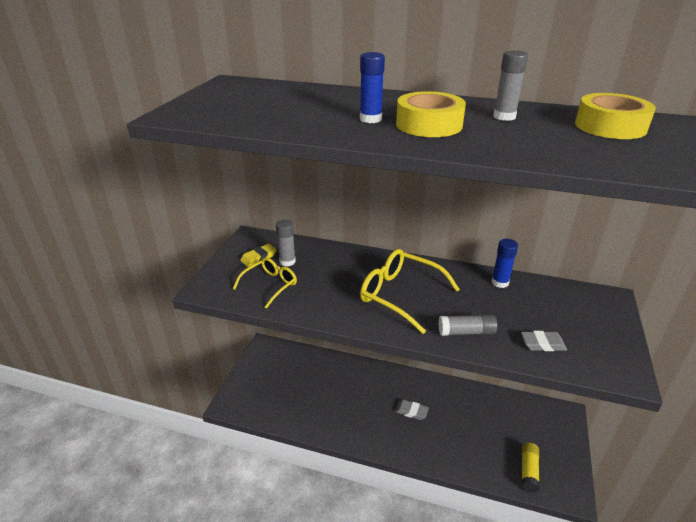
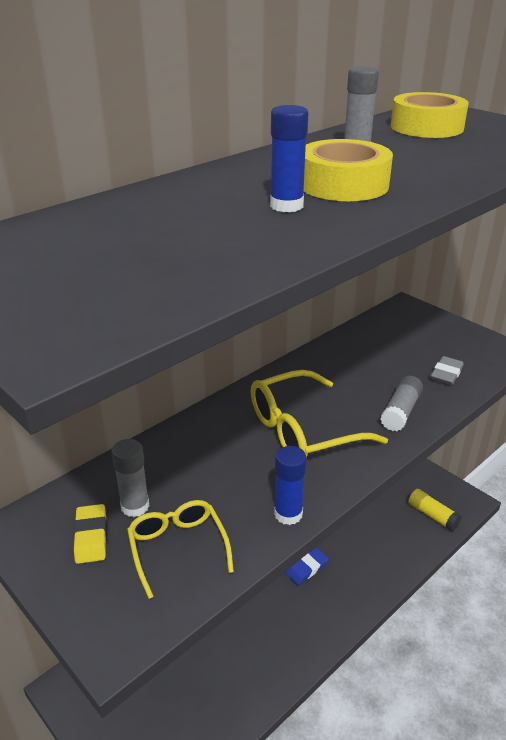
camera: 60 degrees left, 0 degrees up
(411, 411) = (307, 568): grey eraser -> blue eraser
(500, 282) = (336, 352): blue glue stick -> blue glue stick (288, 514)

